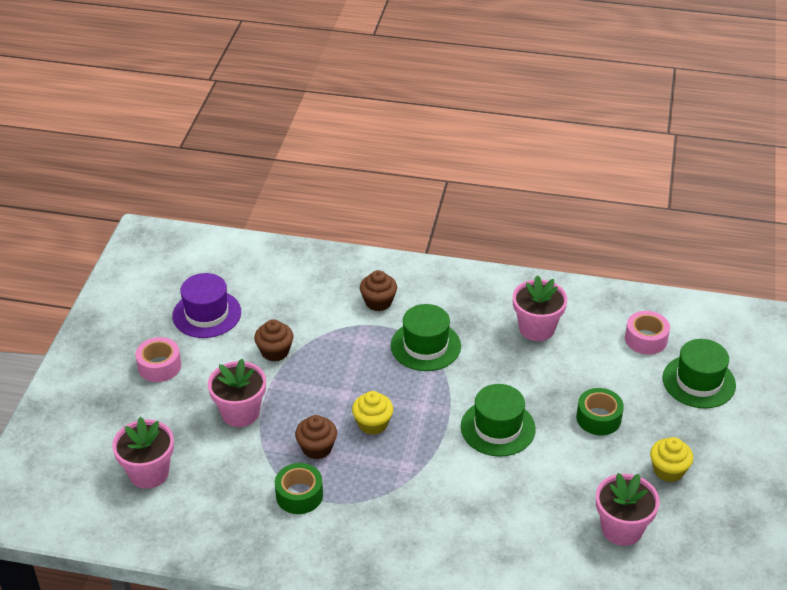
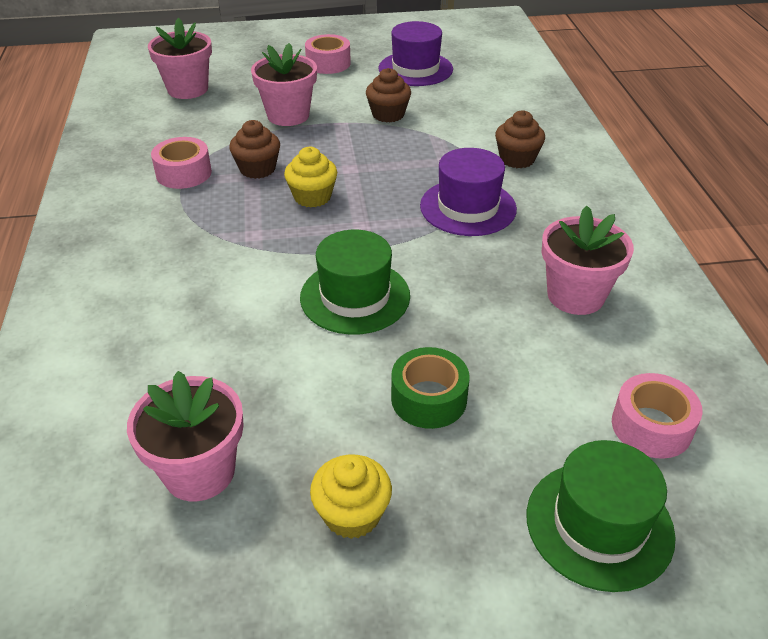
camera: 70 degrees right, 0 degrees up
(299, 495) = (184, 173): green tape -> pink tape
(425, 346) = (468, 207): green hat -> purple hat

